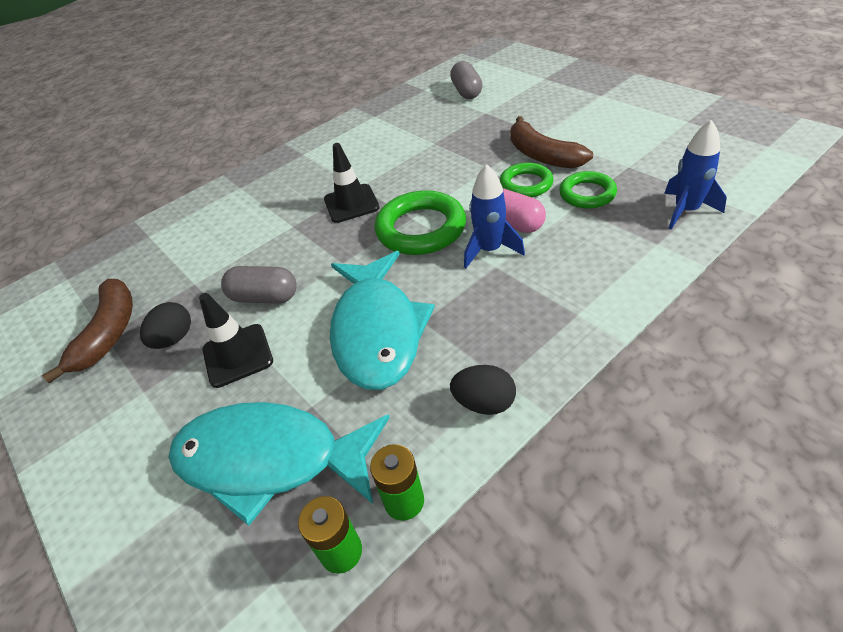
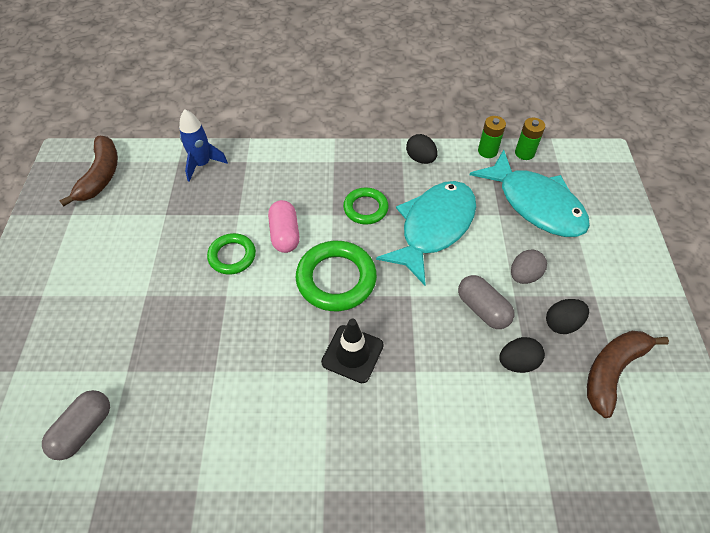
camera: 145 degrees left, 10 degrees up
(207, 283) = (517, 362): none -> black egg
(238, 355) = (524, 275): black traffic cone -> grey egg
(489, 250) = (321, 226): blue rocket -> none
(542, 155) = (183, 272): brown banana -> brown banana (101, 176)
(587, 194) = (218, 216): green ring -> green ring (365, 208)

